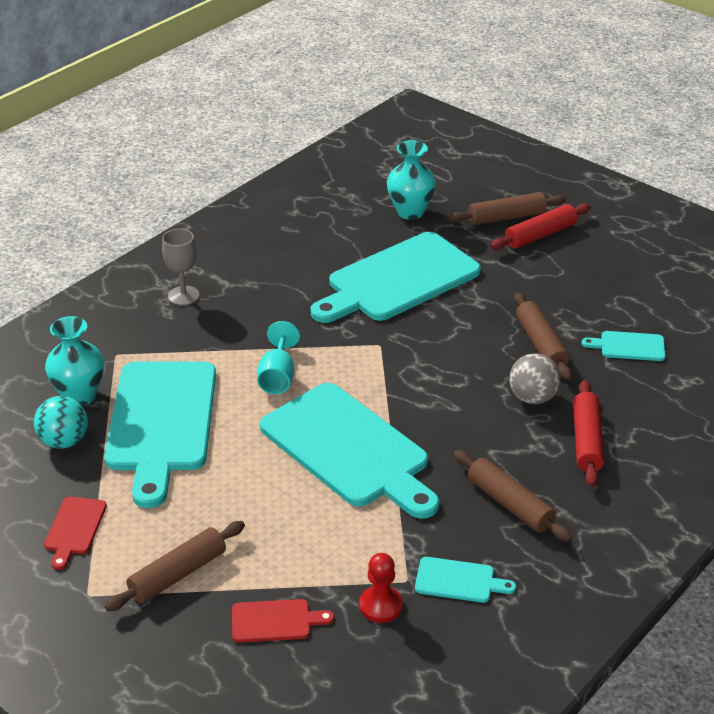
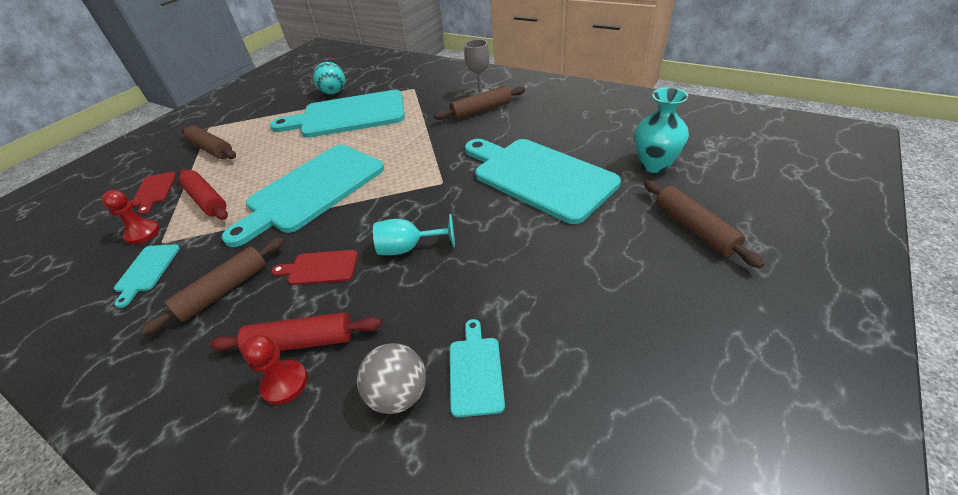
camera: 85 degrees right, 5 degrees up
(74, 529) = (261, 112): red cutting board -> red cutting board (320, 268)
(80, 396) = (373, 87): turquoise vase -> none
(278, 377) = (395, 145): turquoise goblet -> turquoise goblet (408, 248)
(532, 398) = (373, 289): grey ball -> grey ball (399, 394)
(540, 235) = (677, 261): red rolling pin -> red rolling pin (207, 200)
(541, 344) = (463, 285): brown rolling pin -> brown rolling pin (481, 110)
(628, 447) = (285, 383): none -> red pawn

